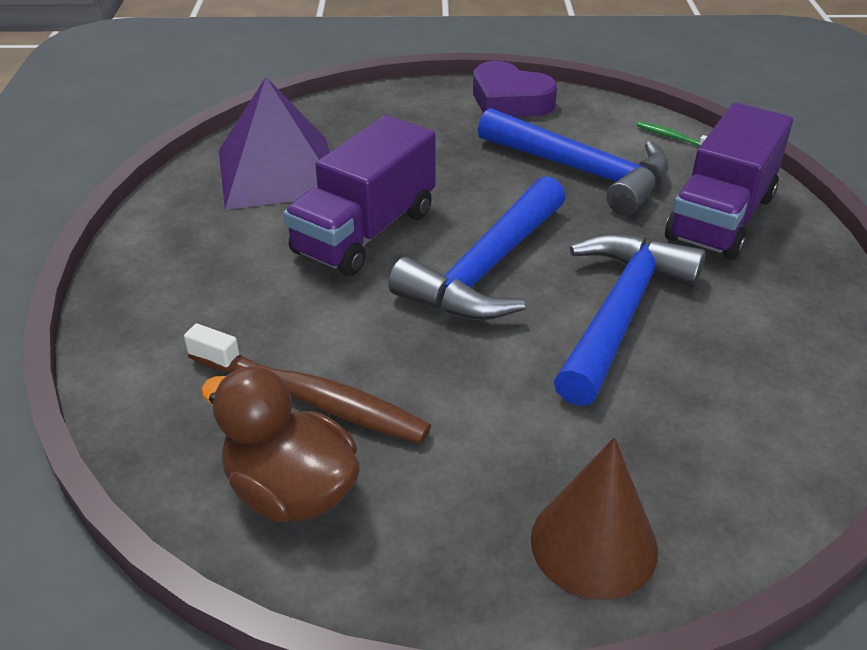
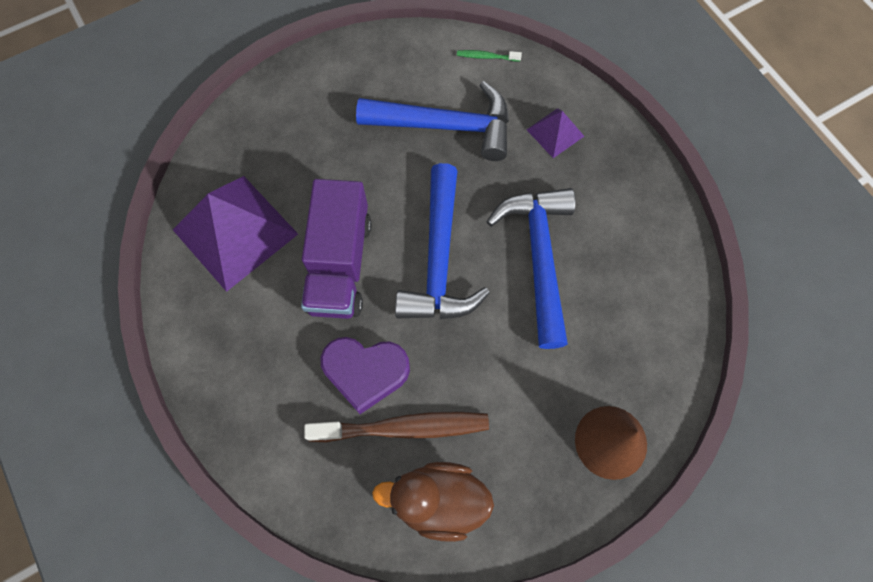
camera: 30 degrees left, 30 degrees up
(509, 101) = (351, 65): purple heart -> purple heart (365, 372)
(720, 217) = (555, 132): purple truck -> purple pyramid

